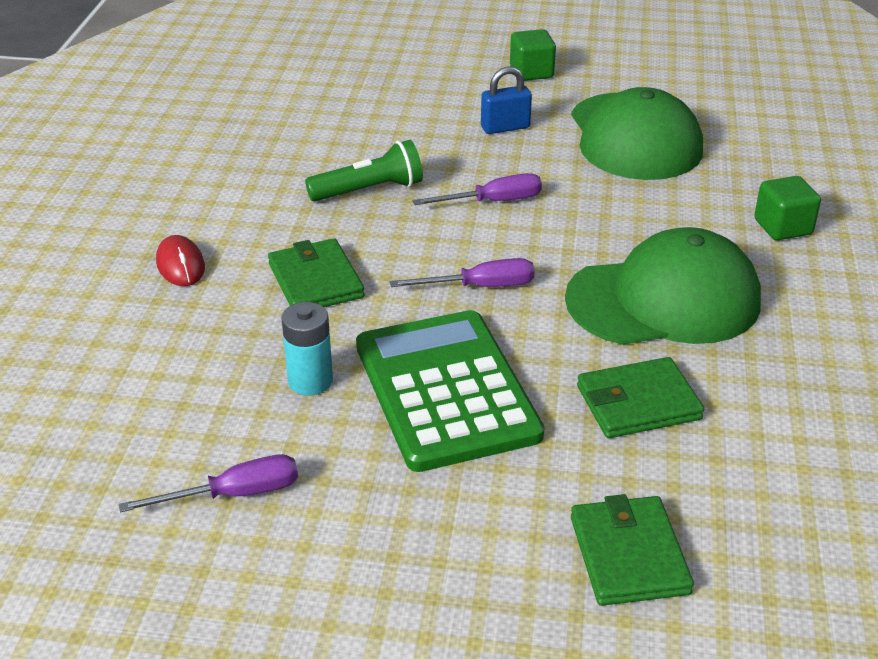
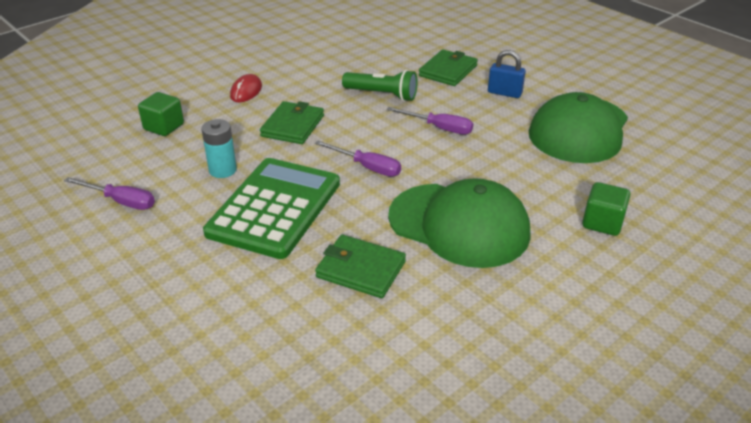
camera: 40 degrees right, 0 degrees up
(531, 72) = (566, 70): green cube -> green cube (164, 127)
(629, 555) = (239, 340): green wallet -> green wallet (448, 71)

